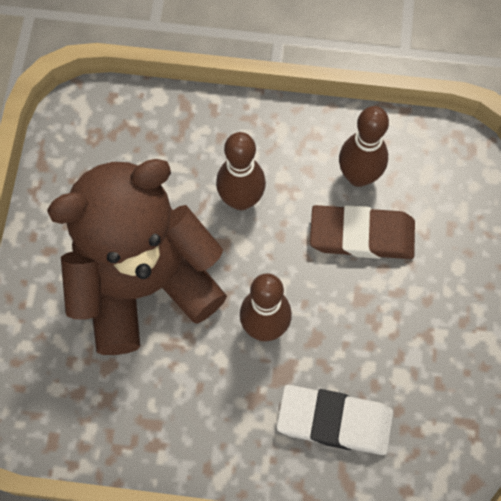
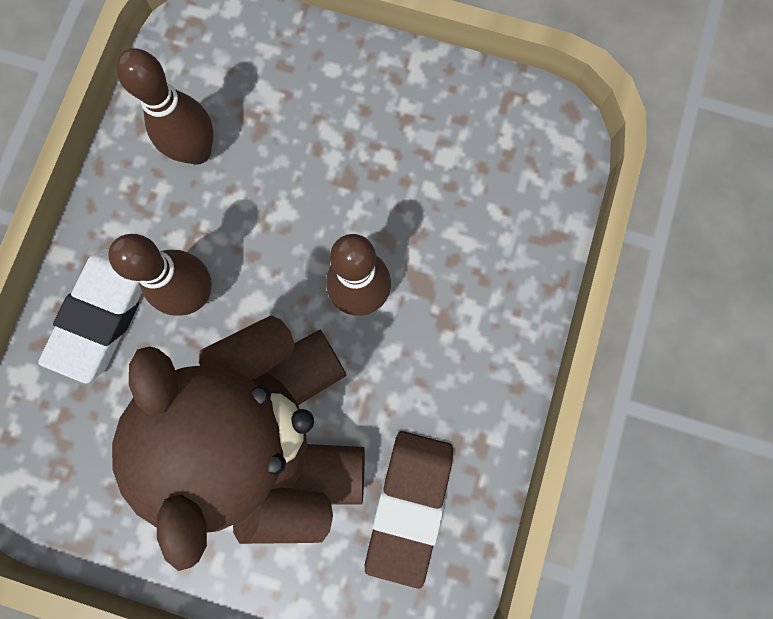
camera: 80 degrees left, 10 degrees up
(334, 421) = (484, 237): white eraser -> white eraser (103, 315)
(362, 235) = (272, 163): brown eraser -> brown eraser (409, 504)

